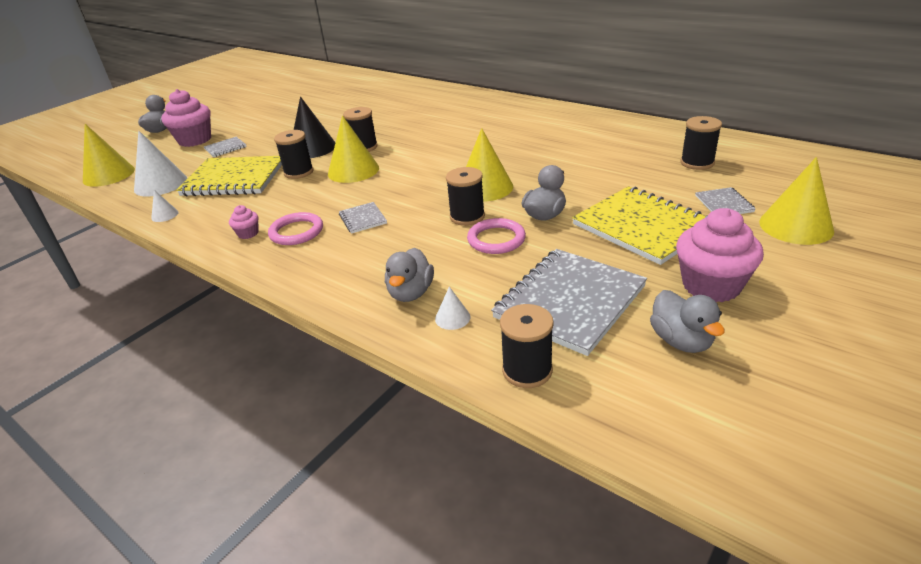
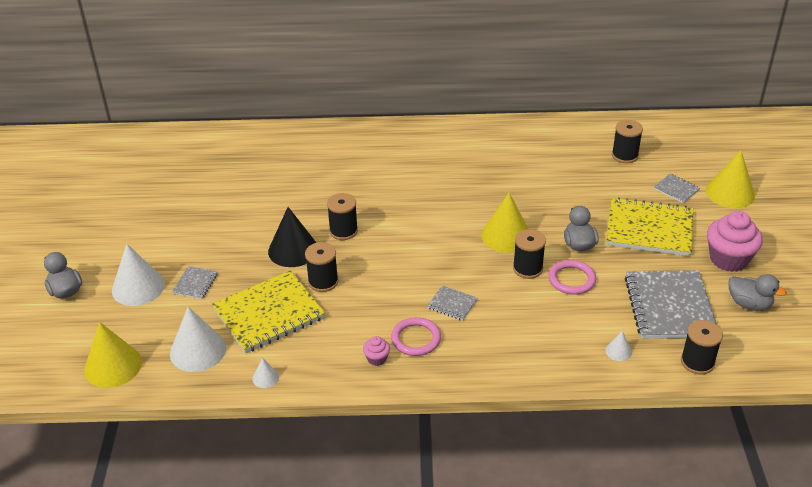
camera: 40 degrees left, 5 degrees up
(195, 140) = (138, 287): pink cupcake -> white cone
(353, 170) = (372, 260): yellow cone -> none
(411, 293) = (570, 347): grey duck -> none

